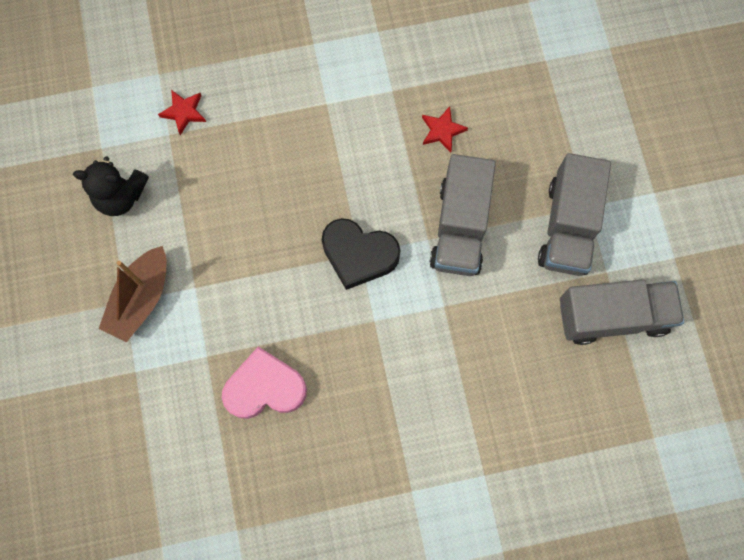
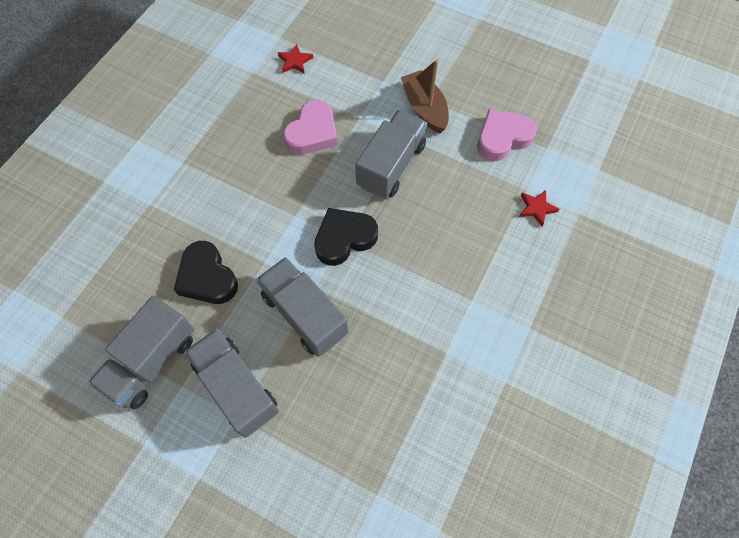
camera: 130 degrees right, 10 degrees down
(120, 196) = (502, 138): black teddy bear -> pink heart
(242, 276) = (391, 166): none -> grey truck
(442, 130) = (384, 362): red star -> red star (295, 61)
(503, 343) = (207, 277): none -> black heart

